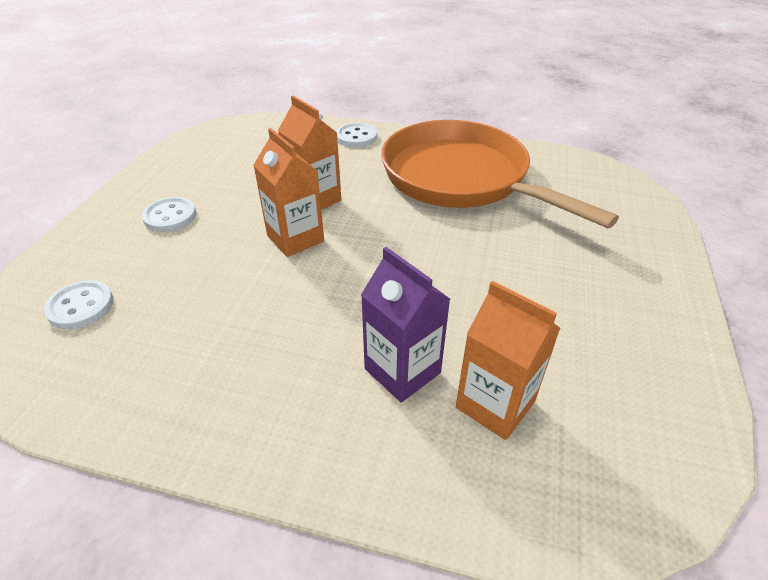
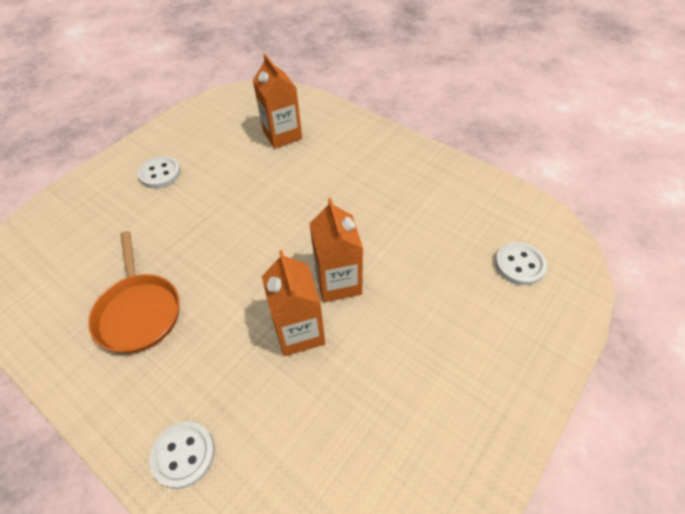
camera: 155 degrees left, 10 degrees up
(170, 216) = (453, 357): white button -> white button (160, 173)
(402, 371) = (316, 161): purple carton -> none
(461, 179) = (139, 311): orange pan -> orange pan, size x0.53

